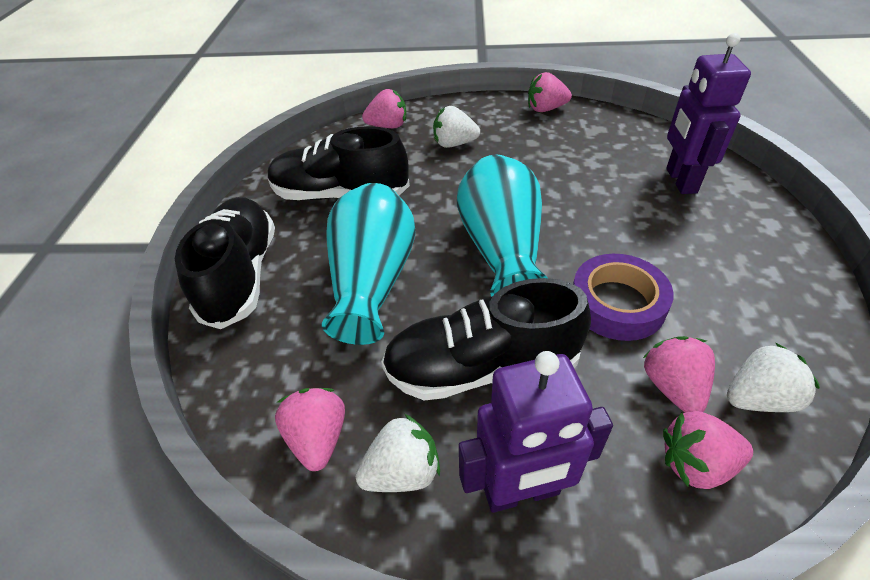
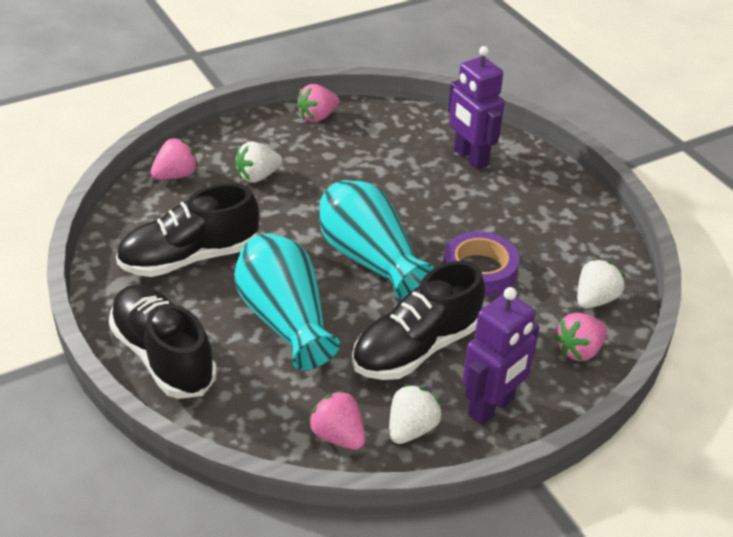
camera: 35 degrees left, 5 degrees down
(673, 387) = (544, 312): pink strawberry -> none

